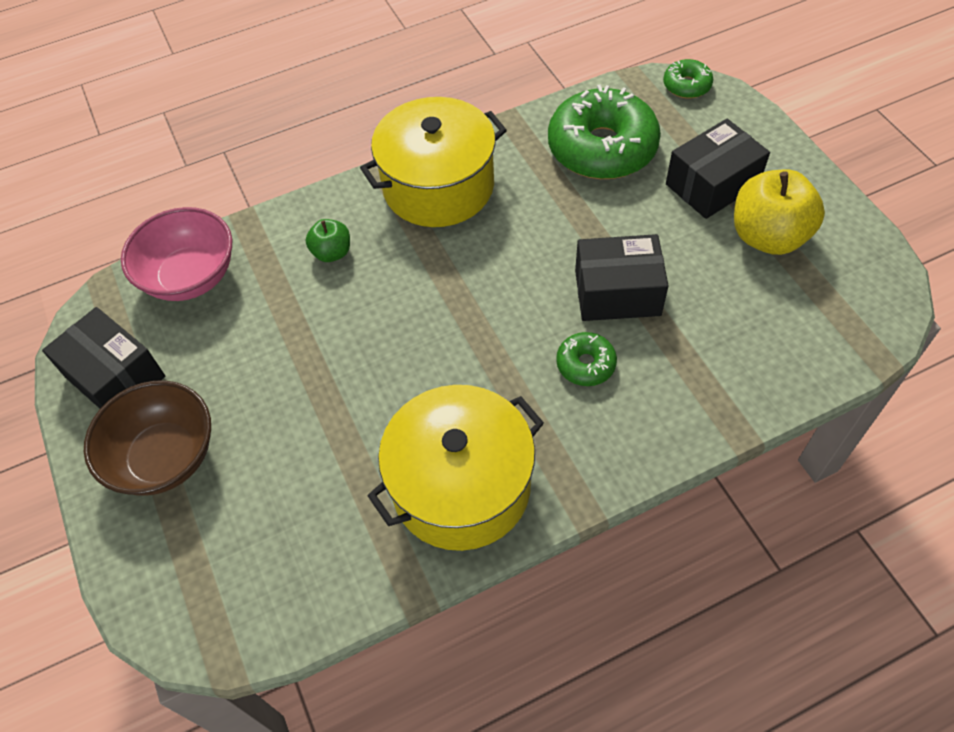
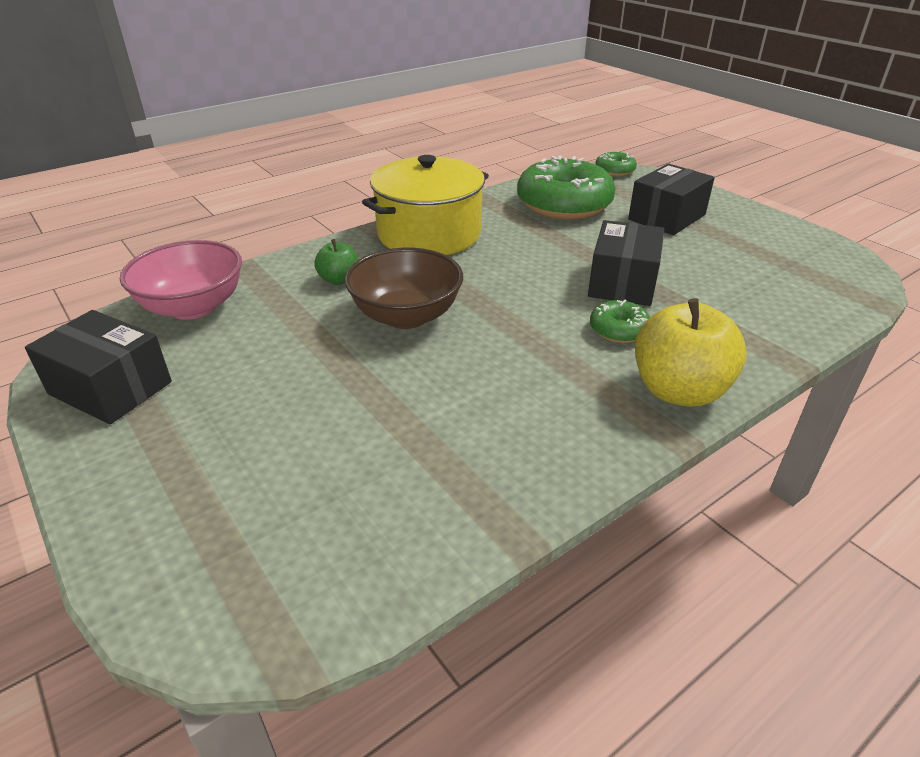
camera: 15 degrees left, 20 degrees down
(165, 457) = (177, 449): brown bowl -> brown bowl (406, 316)
(461, 486) = (534, 433): yellow pot -> none
(617, 293) = (622, 282): black box -> black box turned 60 degrees counterclockwise
(768, 236) = (731, 241): yellow apple -> yellow apple (679, 391)

